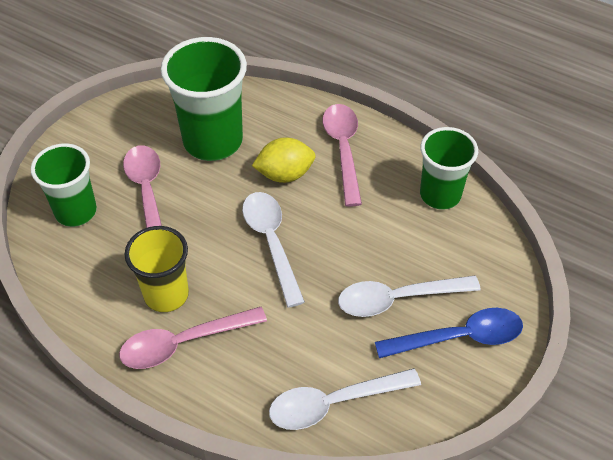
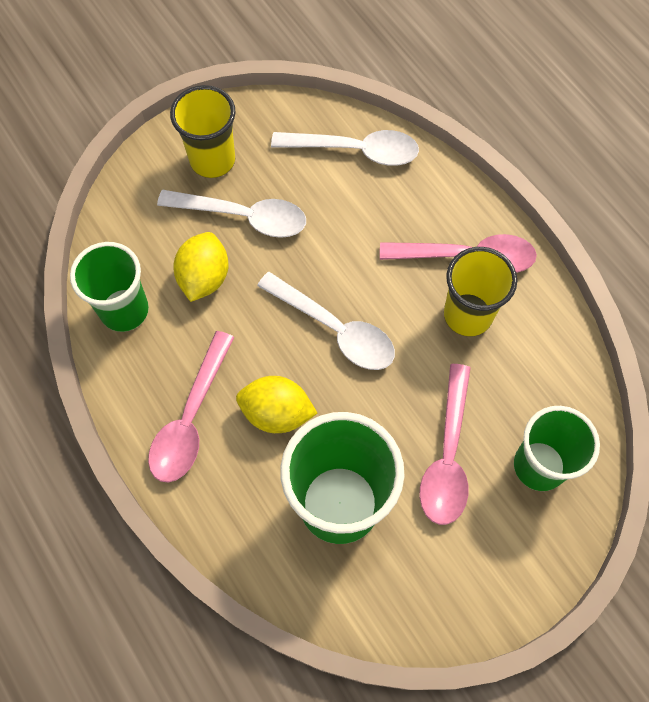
camera: 155 degrees left, 15 degrees up
(271, 243) = (335, 329): white spoon -> white spoon turned 60 degrees counterclockwise
(397, 240) = (204, 278): none -> yellow lemon
(458, 337) = (212, 160): blue spoon -> yellow cup

